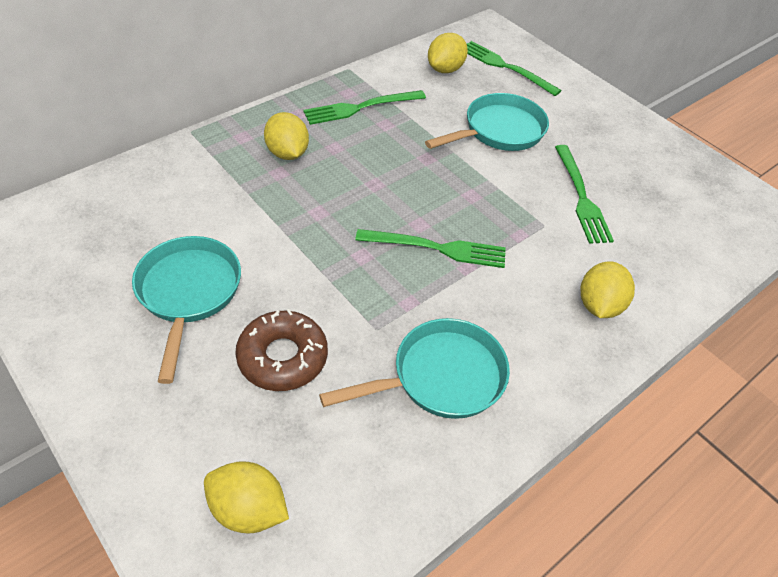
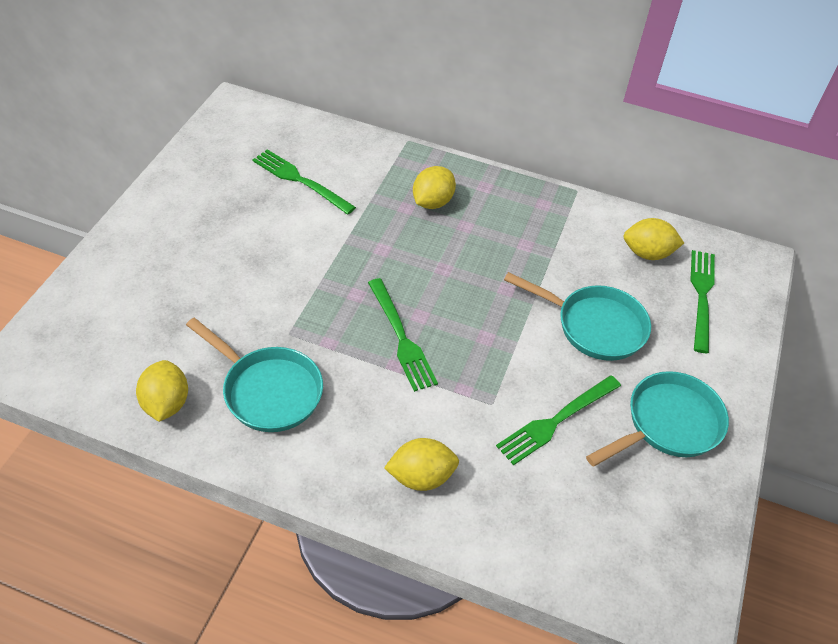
camera: 60 degrees right, 0 degrees up
(188, 293) = (250, 218): turquoise pan -> turquoise pan (668, 424)
(248, 509) = (101, 330): yellow lemon -> yellow lemon (166, 404)
(282, 357) = (228, 292): brown donut -> none
(359, 108) = (530, 219): green fork -> green fork (299, 180)

